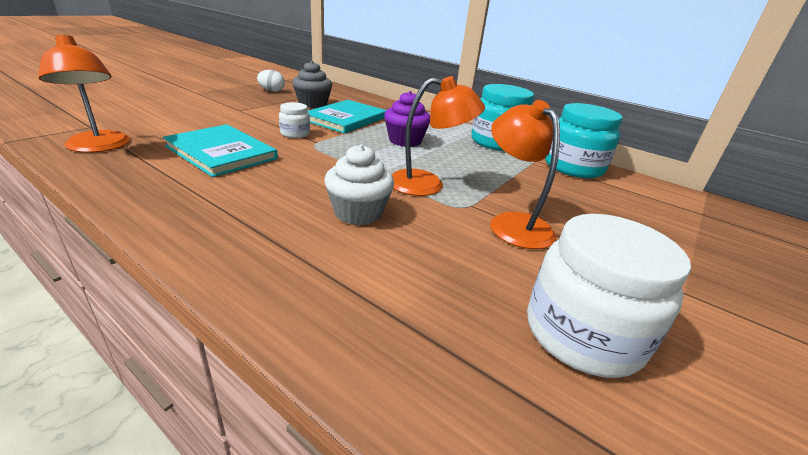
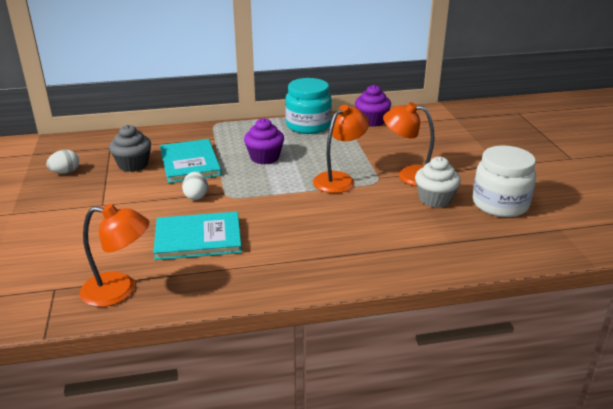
camera: 45 degrees left, 0 degrees up
(295, 134) = (196, 196): white jar -> white egg
(358, 213) = (349, 216): white cupcake -> white cupcake (435, 199)
(573, 167) = (372, 121): turquoise jar -> purple cupcake

